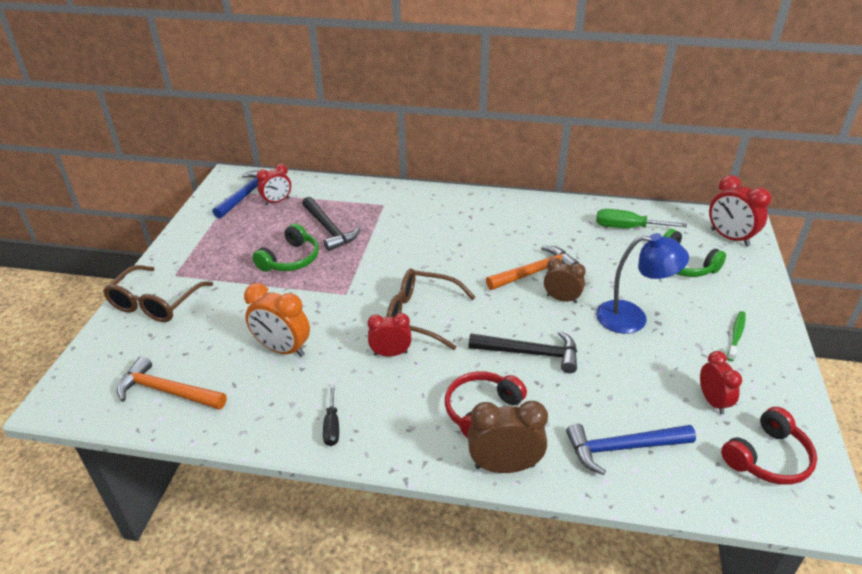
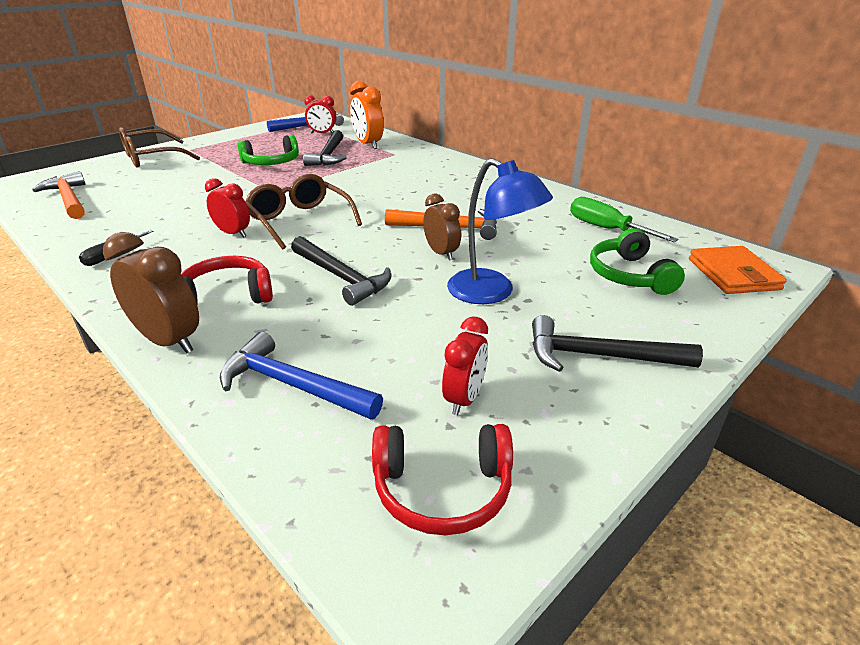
camera: 35 degrees right, 5 degrees down
(282, 349) = (171, 204): orange clock -> orange clock (368, 144)
(729, 238) = (733, 274): red clock -> orange wallet
(736, 335) = (599, 356): green toothbrush -> black hammer

